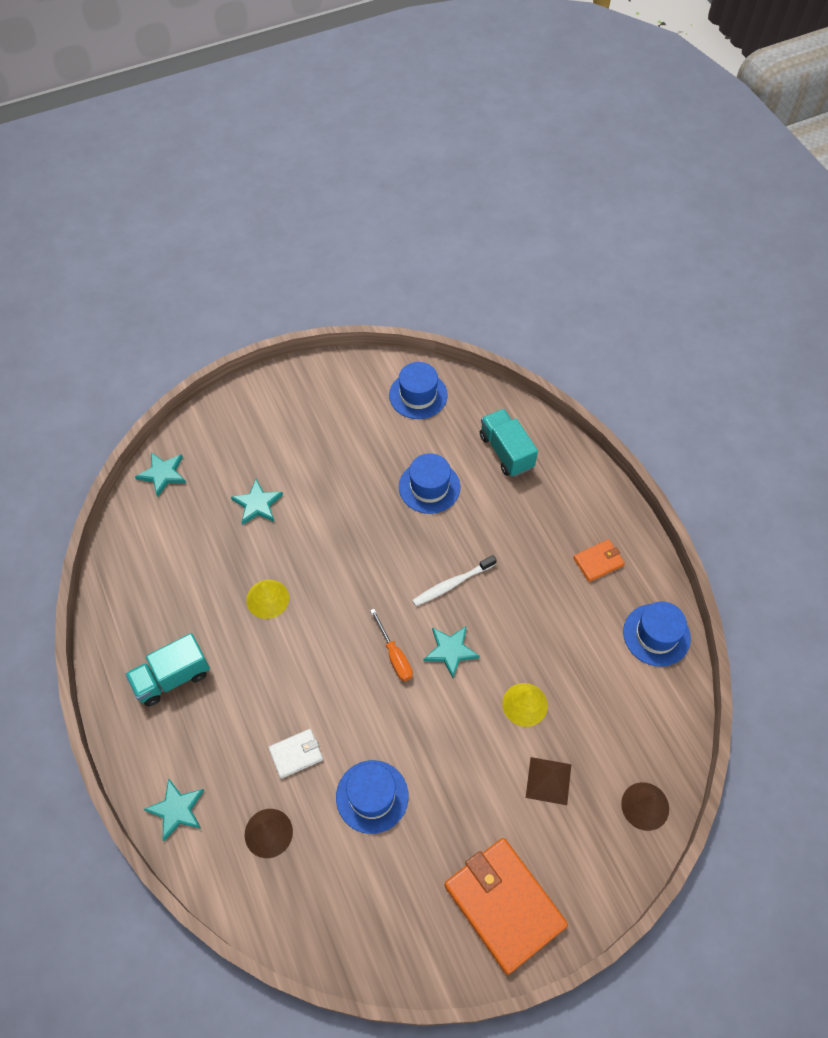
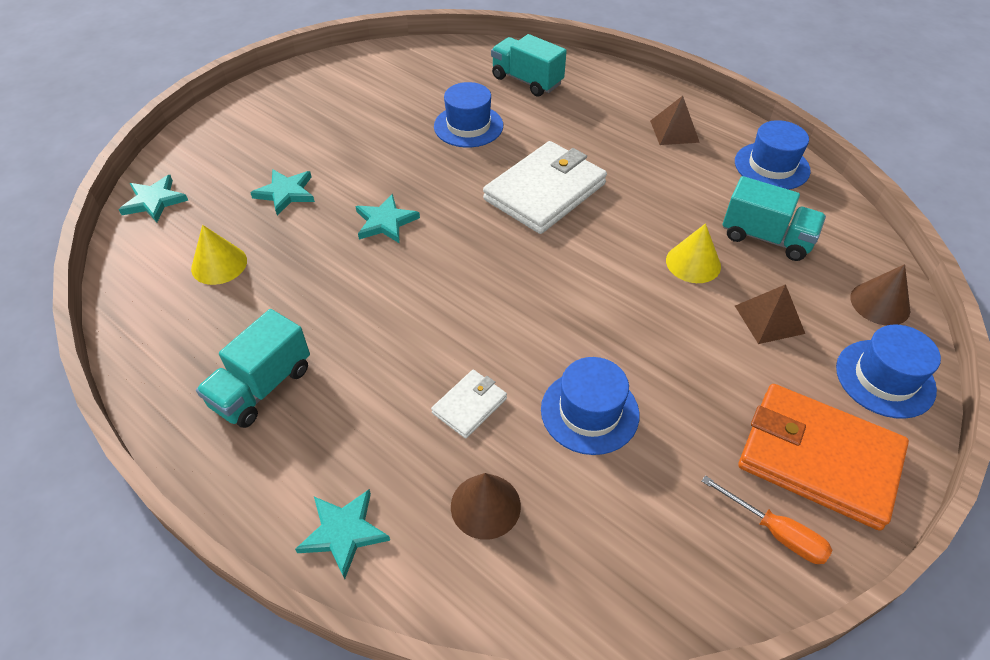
camera: 25 degrees left, 10 degrees down
(267, 599) = (345, 269): yellow cone -> yellow cone (219, 264)
(394, 655) = (525, 270): orange screwdriver -> orange screwdriver (775, 532)
(418, 395) = (411, 65): blue hat -> blue hat (885, 378)
(450, 651) = (583, 245): turquoise star -> turquoise star (385, 222)
(452, 584) = (545, 191): white toothbrush -> white wallet
(598, 562) = (674, 131): orange wallet -> brown pyramid
(599, 705) = (766, 238): none -> turquoise truck

